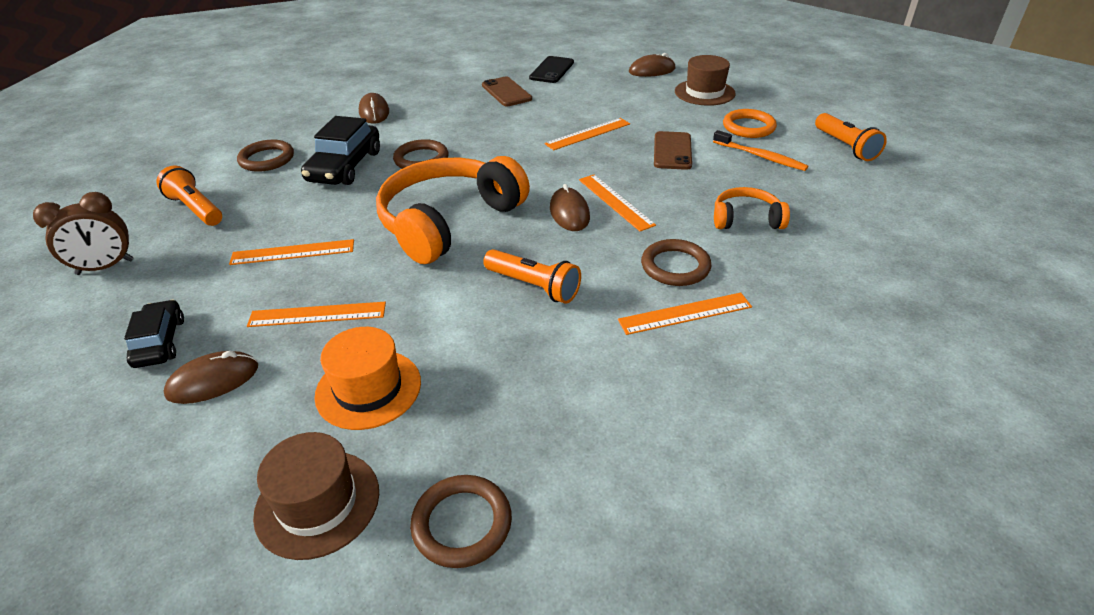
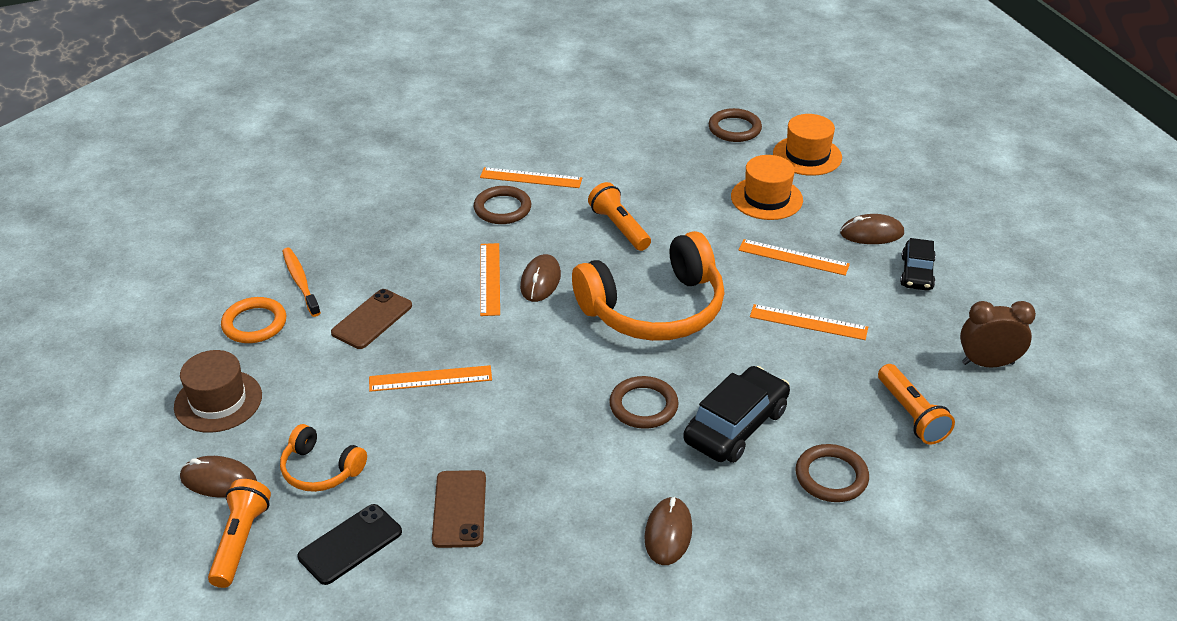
camera: 155 degrees left, 0 degrees up
(317, 503) = (807, 156): brown hat -> orange hat
(746, 219) = (403, 226): orange headphones -> orange headphones (321, 469)
(845, 146) = (208, 265): orange flashlight -> orange flashlight (240, 542)

